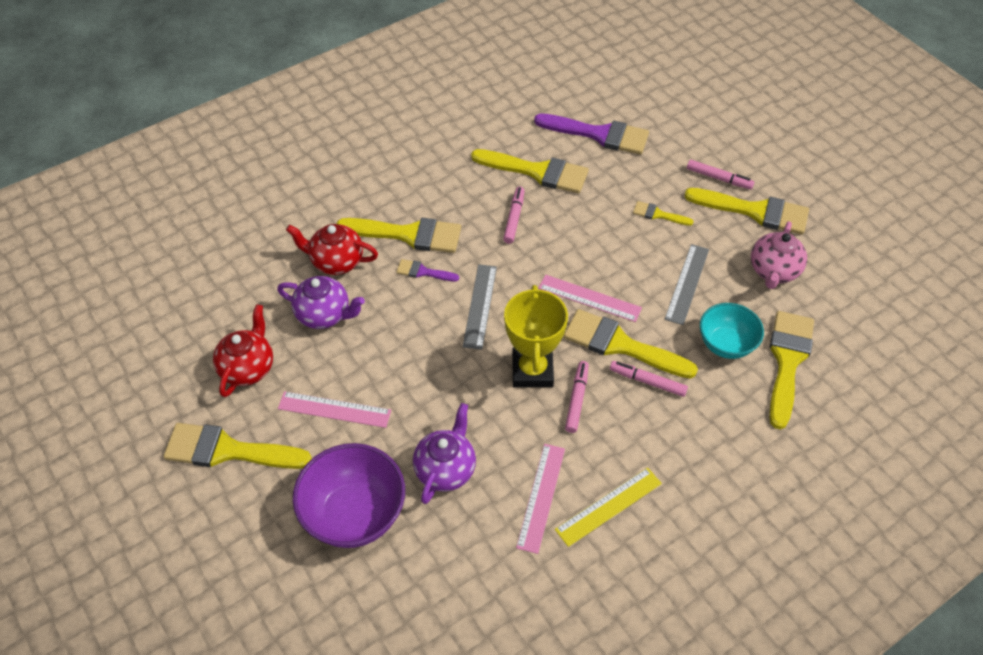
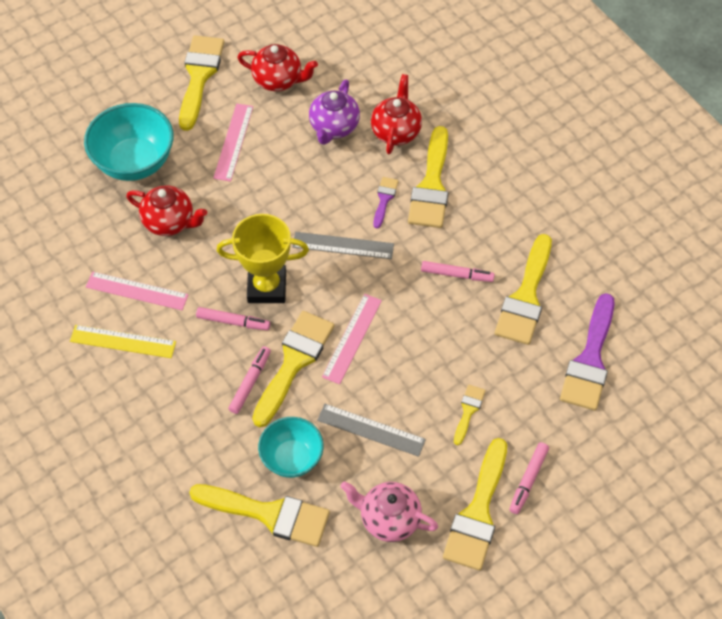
camera: 90 degrees right, 5 degrees up
(354, 514) = (134, 162): purple bowl -> turquoise bowl
(446, 469) = (169, 222): purple teapot -> red teapot
(608, 506) = (123, 341): yellow ruler -> yellow ruler turned 45 degrees counterclockwise

